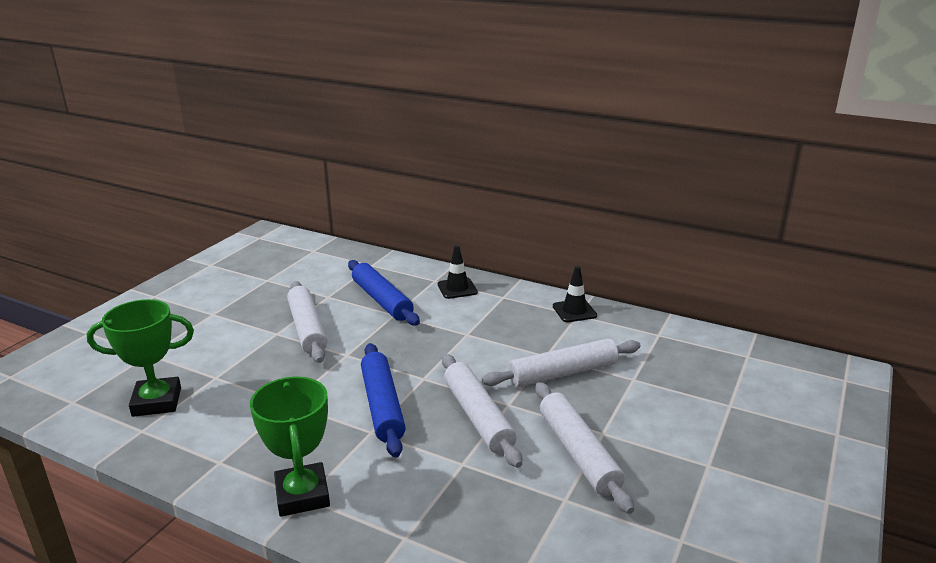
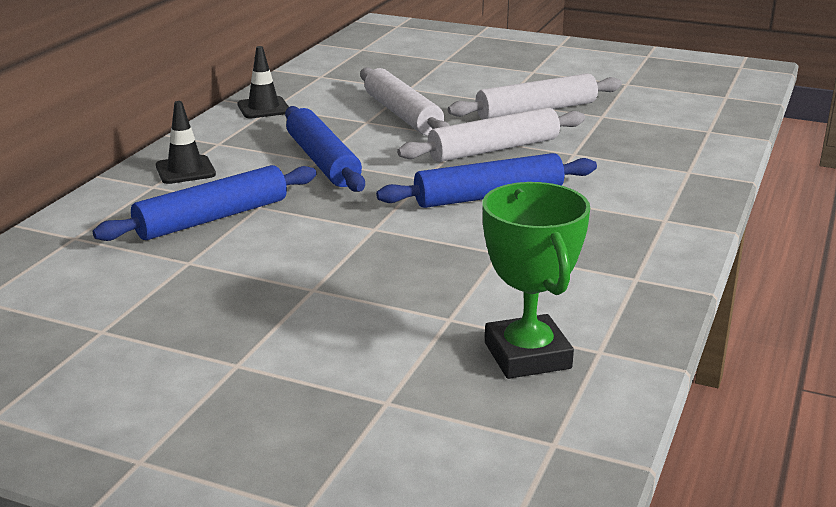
camera: 95 degrees left, 0 degrees up
(302, 495) = (662, 222): green trophy -> none
(307, 329) = (299, 265): white rolling pin -> none
(464, 336) = (322, 161): none -> blue rolling pin

